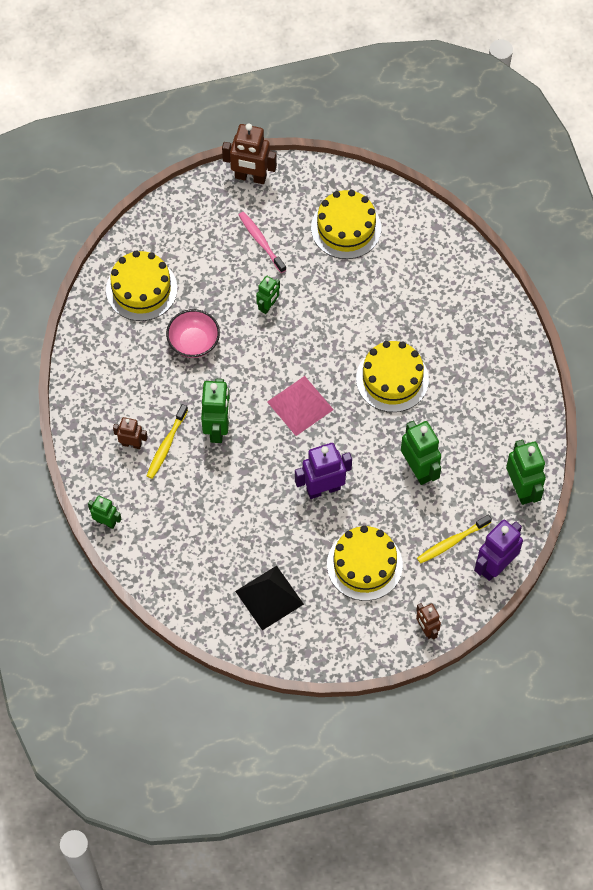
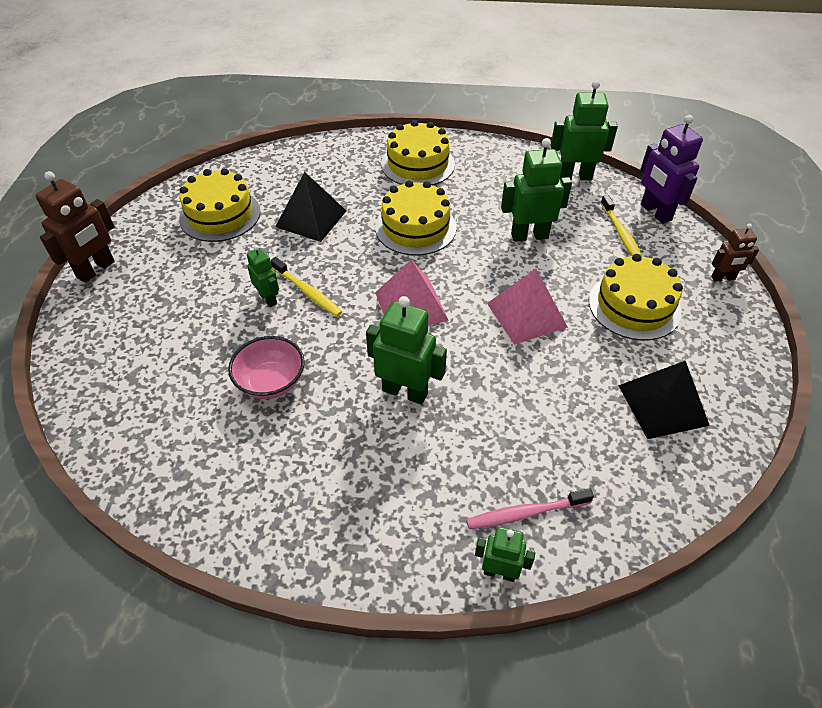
camera: 70 degrees left, 15 degrees down
(106, 522) = (499, 572): green robot -> green robot turned 60 degrees clockwise
(131, 444) = (384, 498): brown robot -> none
(141, 289) = (158, 416): yellow cake -> yellow cake (418, 164)
(166, 445) = (405, 455): yellow toothbrush -> yellow toothbrush (307, 292)
(261, 241) = (183, 283): pink toothbrush -> pink toothbrush (525, 513)
(323, 489) = (526, 315): purple robot -> pink pyramid
(370, 296) = (311, 218): none -> black pyramid

